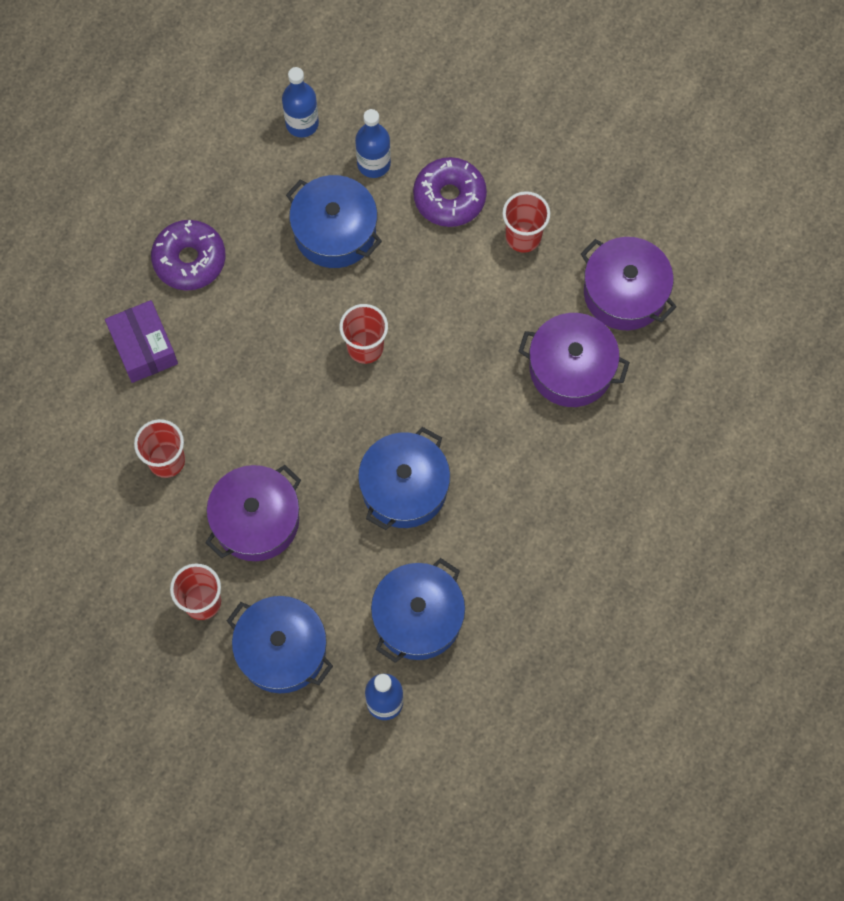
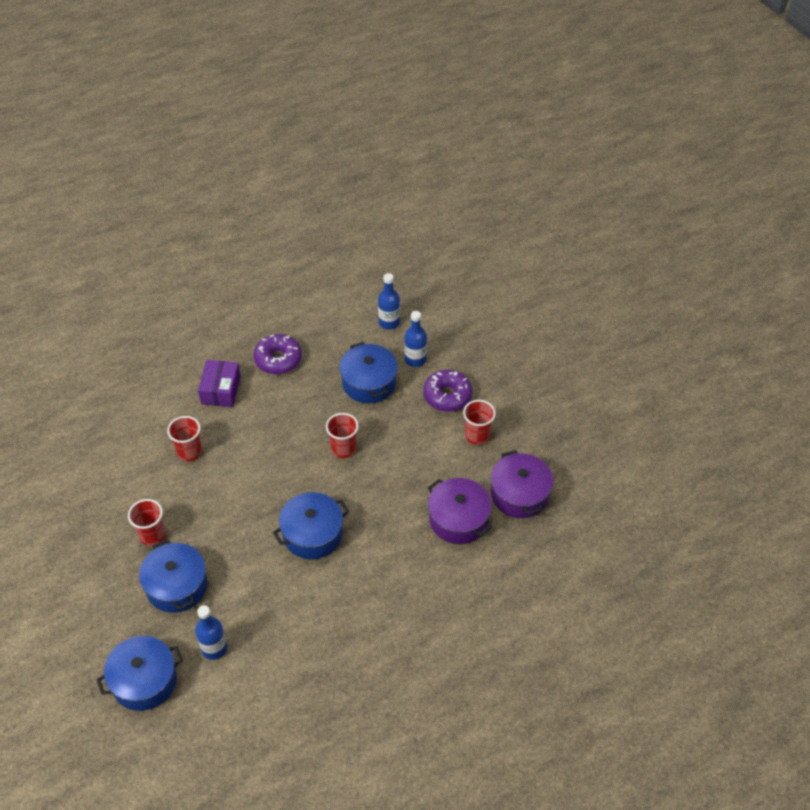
camera: 30 degrees right, 20 degrees down
(256, 520) = (215, 508): purple pot -> none
(418, 617) = (269, 610): blue pot -> blue pot (144, 681)

